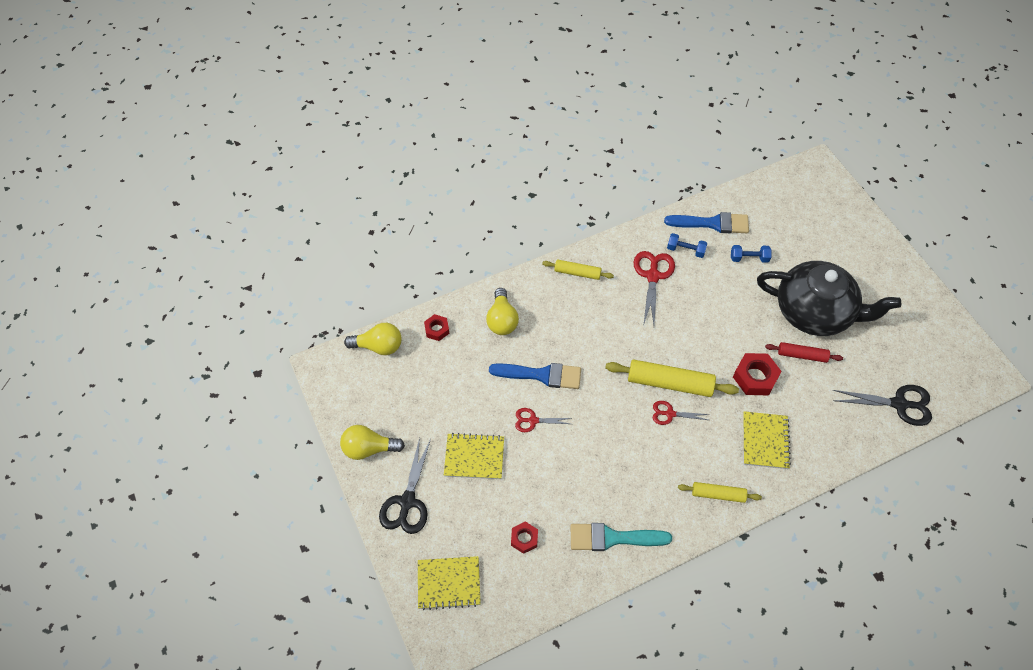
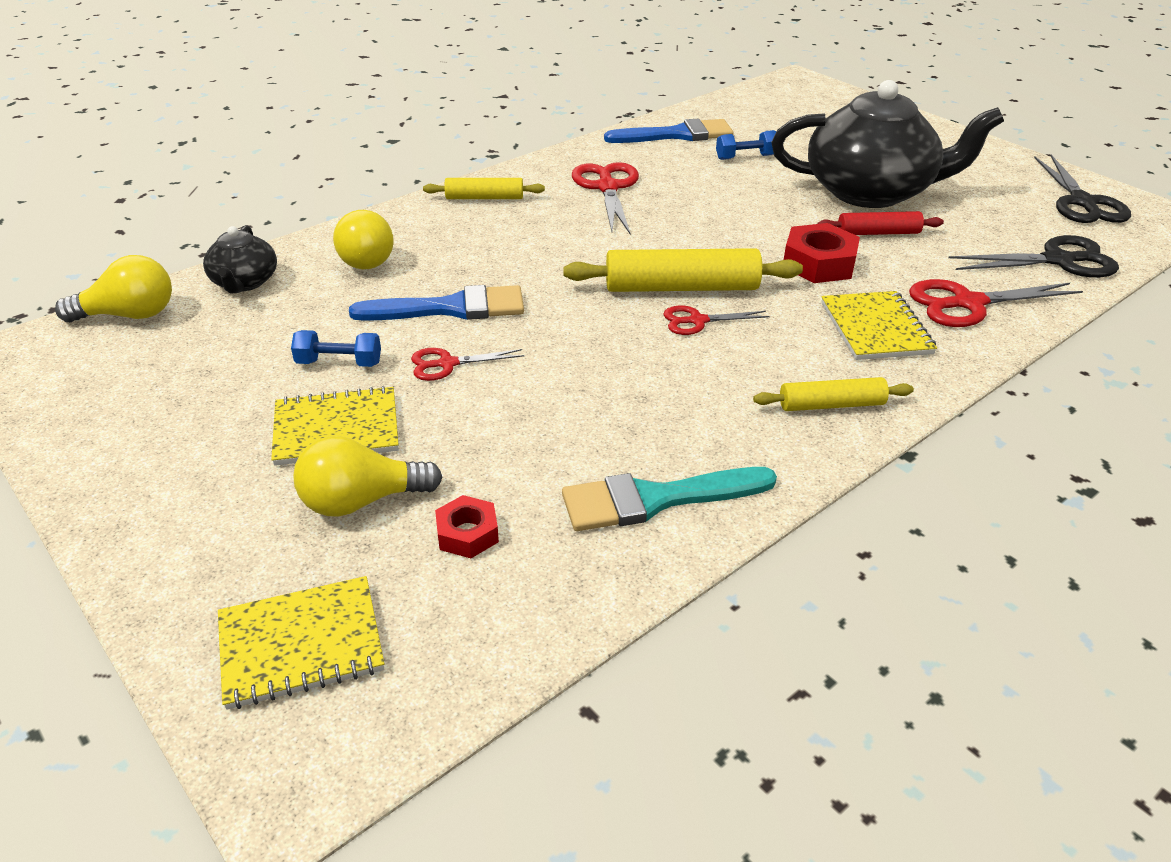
camera: 15 degrees left, 20 degrees down
(369, 448) = (103, 451): yellow light bulb -> yellow light bulb (361, 501)
(407, 502) = (191, 519): black scissors -> black scissors (1082, 202)
(437, 329) = (244, 282): red nut -> black teapot
(685, 250) = (648, 160): blue dumbbell -> blue dumbbell (339, 363)
(826, 431) = (968, 303): none -> red scissors

